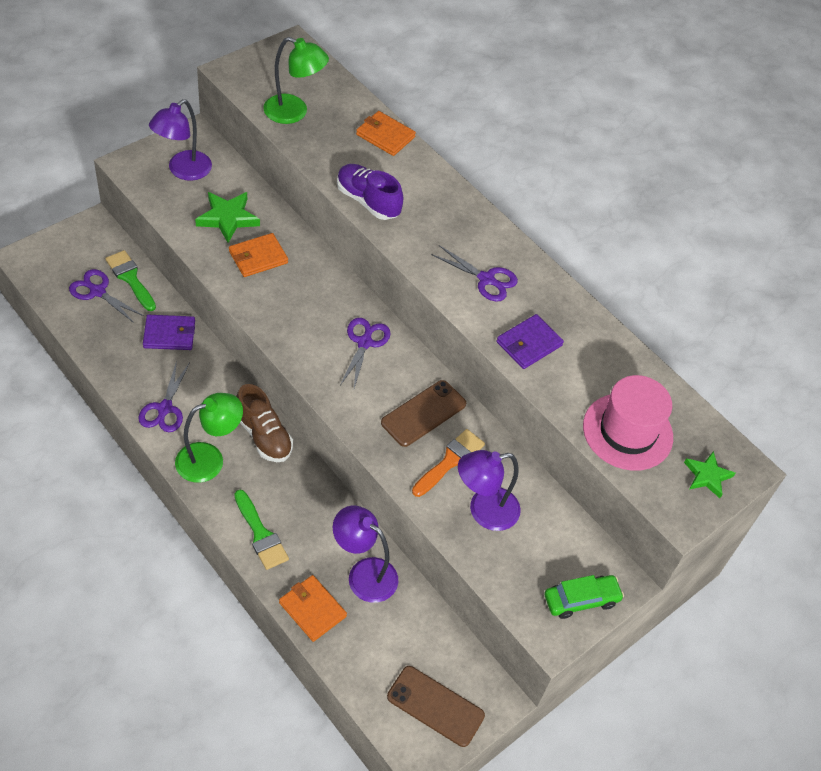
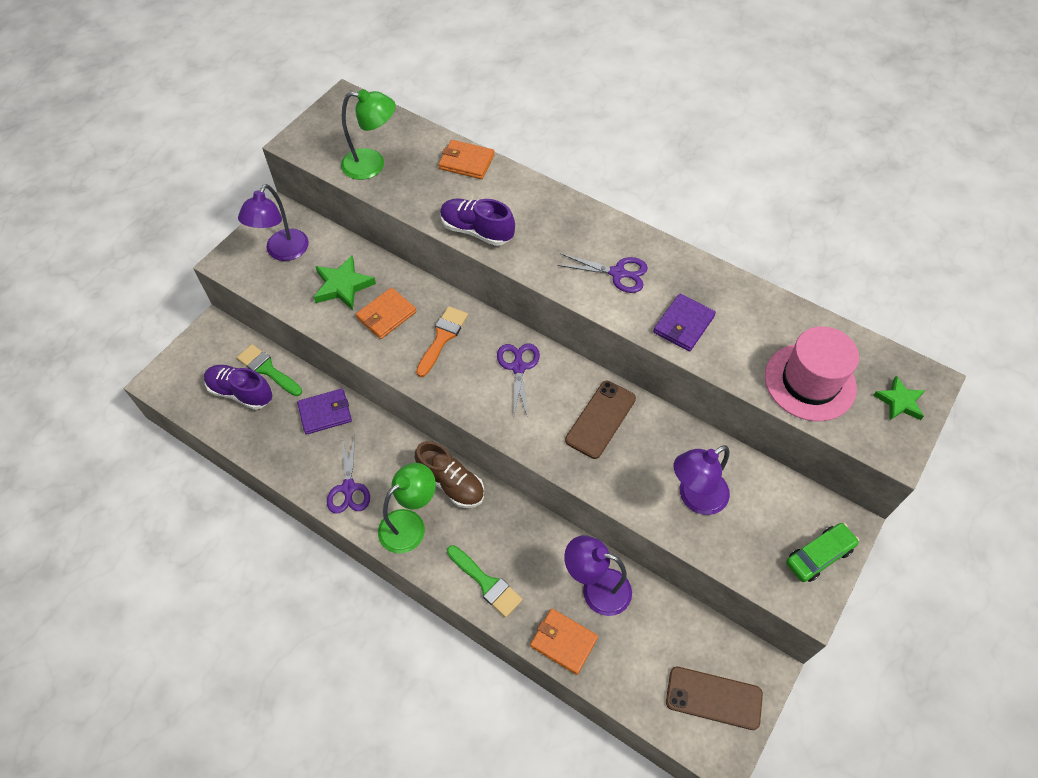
camera: 10 degrees left, 5 degrees up
(97, 291) = (241, 392): purple scissors -> purple shoe
(450, 461) = (644, 458): orange brush -> orange brush (442, 338)

